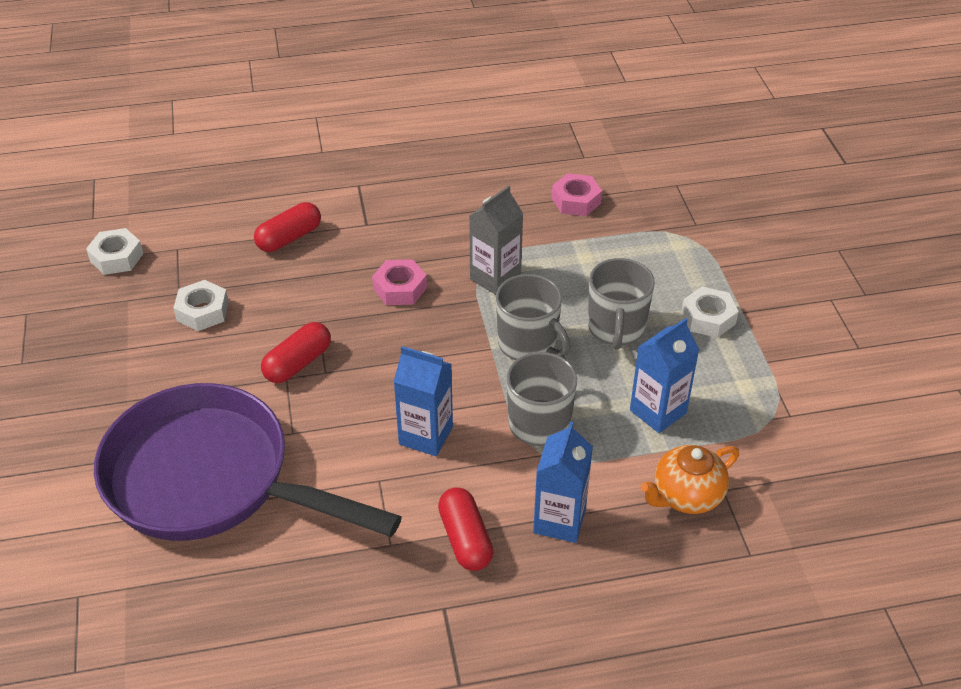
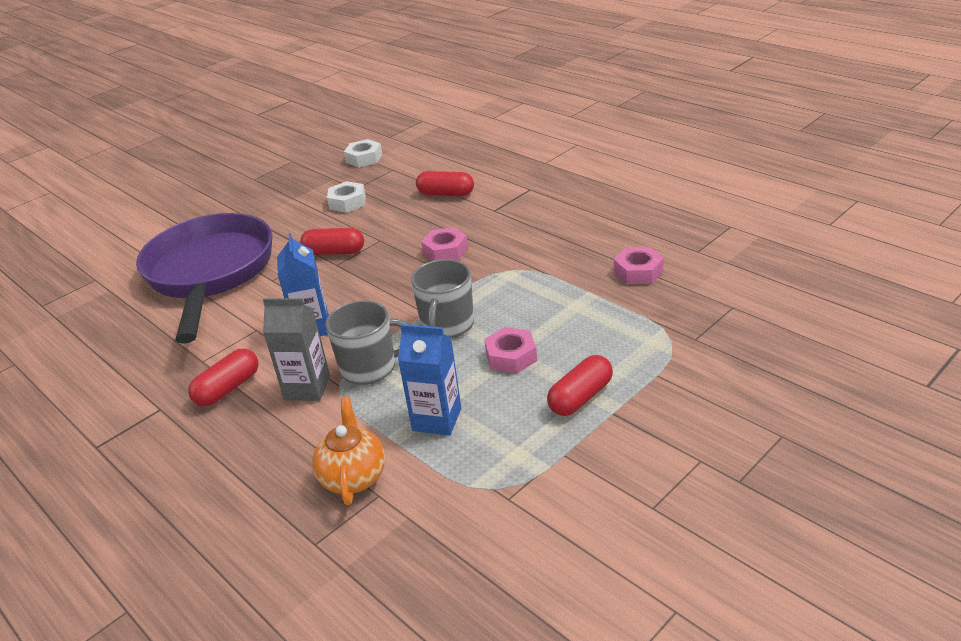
camera: 60 degrees right, 10 degrees down
(495, 278) = (502, 280): grey carton -> grey carton (307, 388)
(559, 520) = (276, 422): blue carton -> none
(616, 328) = (511, 356): grey mug -> pink nut
(686, 496) = (353, 476): orange teapot -> orange teapot turned 60 degrees clockwise
(708, 318) = (580, 397): white nut -> red capsule

